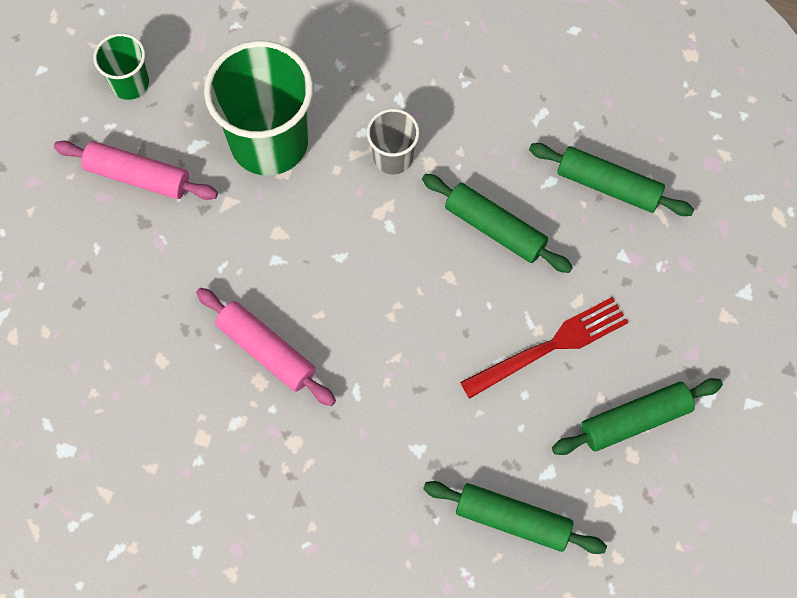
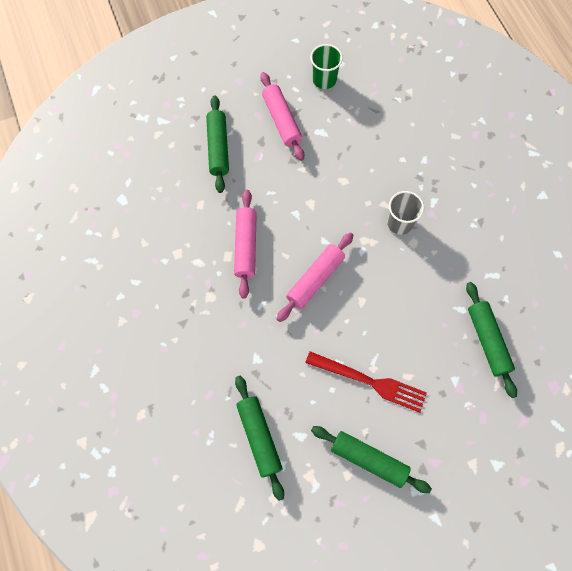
camera: 50 degrees right, 0 degrees up
(269, 142) = (353, 161): green cup -> none
(378, 306) = (315, 279): none -> pink rolling pin
(495, 228) = (408, 302): green rolling pin -> green rolling pin (218, 148)

